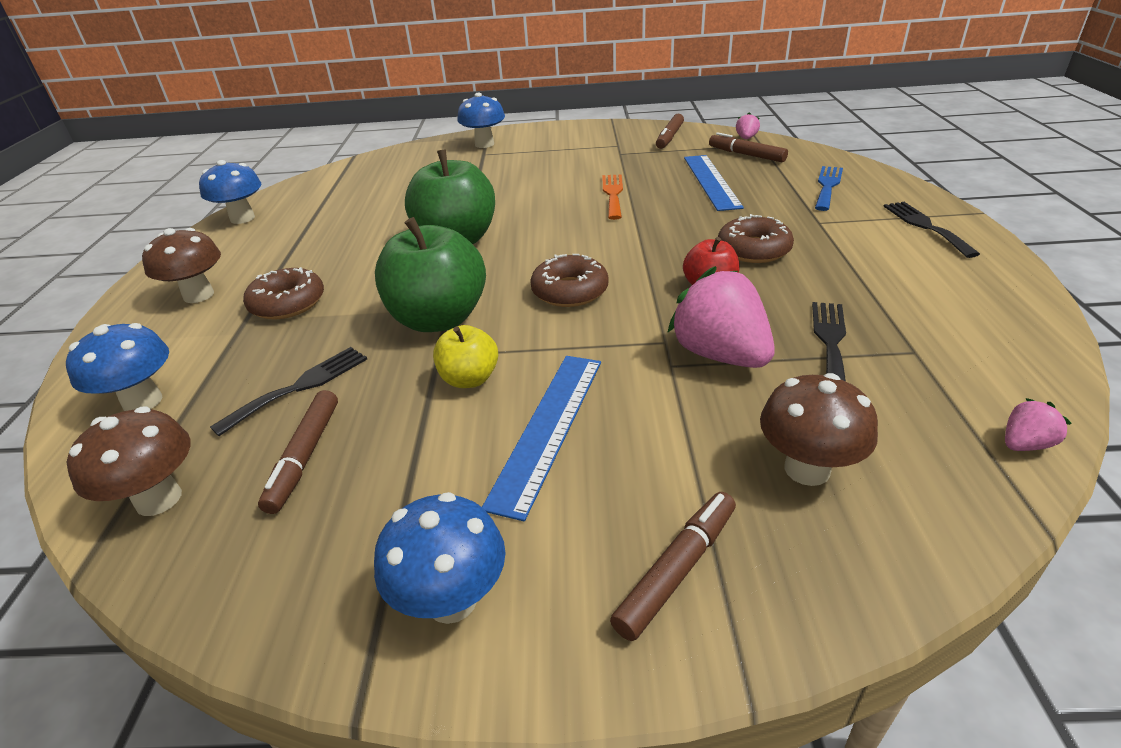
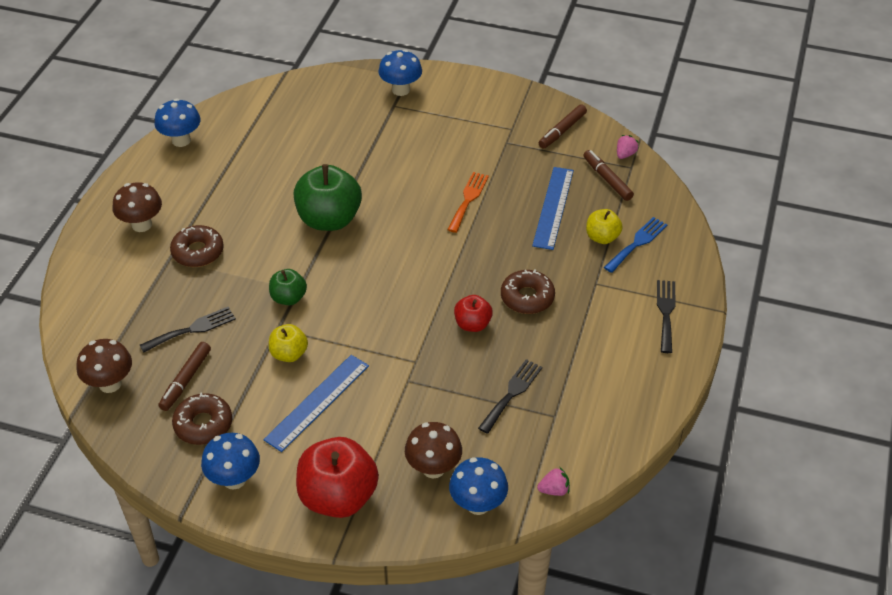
camera: 15 degrees right, 10 degrees up
(143, 402) = (103, 313): blue mushroom -> blue mushroom (478, 504)
(439, 319) = (288, 298): green apple -> green apple, size x0.53
(570, 291) = (381, 299): brown donut -> brown donut (203, 424)
(677, 570) = (338, 497): brown marker -> red apple
(720, 355) = (441, 382): pink strawberry -> none
(786, 190) = (602, 237): none -> yellow apple

